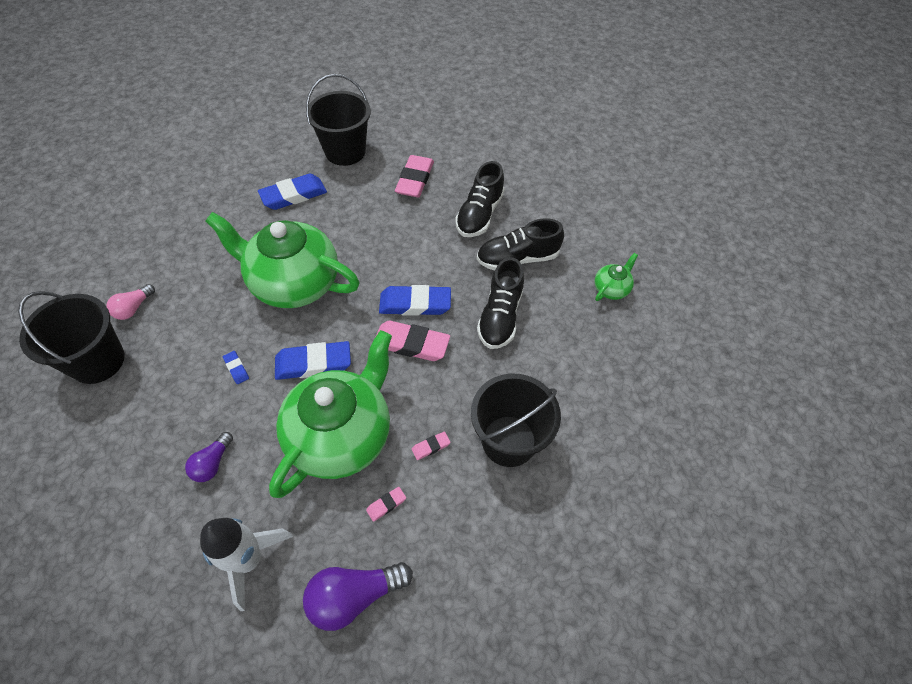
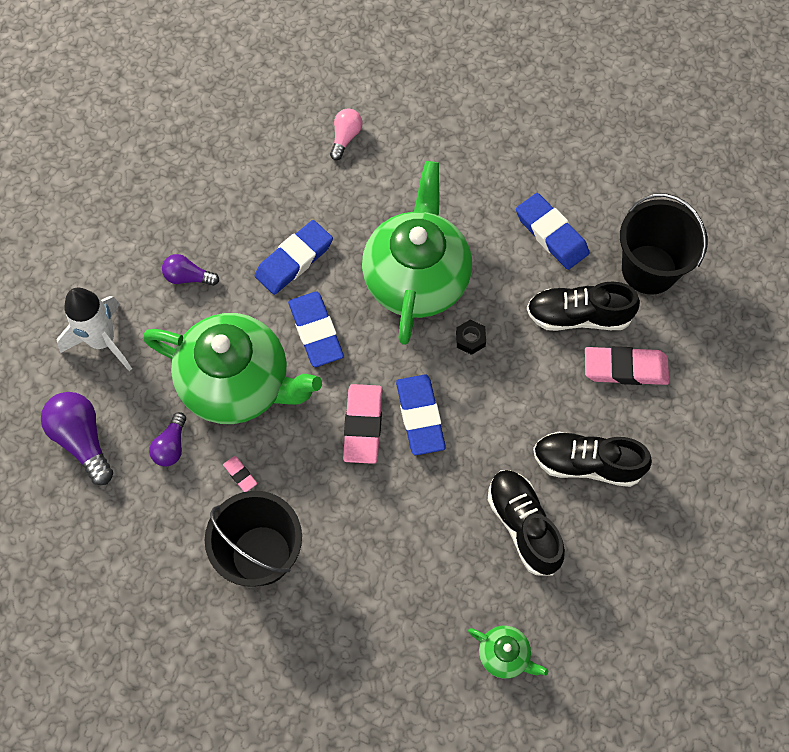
camera: 80 degrees right, 10 degrees up
(97, 361) = (276, 134): black bucket -> none
(134, 308) = (345, 138): pink light bulb -> pink light bulb turned 90 degrees clockwise
(236, 368) = (294, 260): blue eraser -> blue eraser, size x2.19
(361, 259) = (470, 339): none -> black nut
(386, 504) = (171, 446): pink eraser -> purple light bulb
(500, 316) = (425, 518): black shoe -> black shoe (578, 316)

